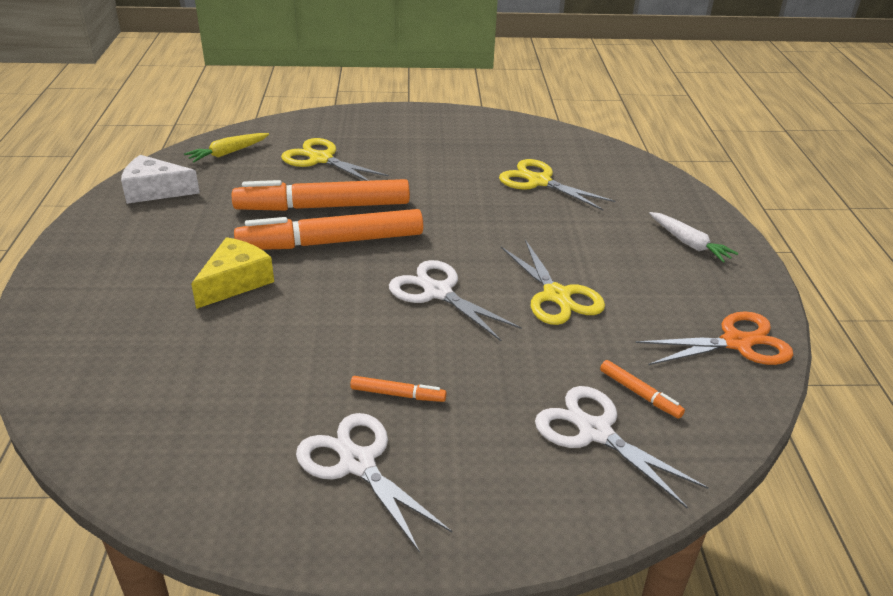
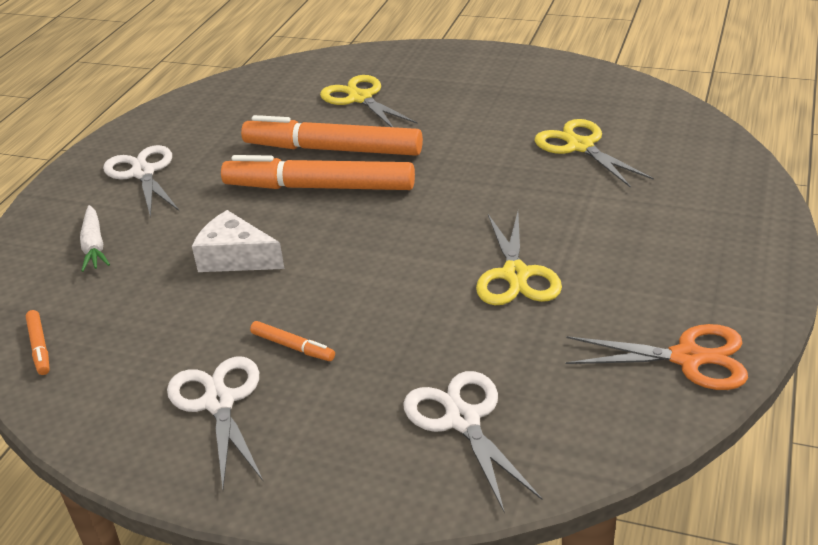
camera: 25 degrees right, 0 degrees up
(155, 191) = (186, 116): white cheese -> white cheese (236, 257)
(228, 153) = (273, 83): yellow carrot -> none
(236, 282) = (208, 215): yellow cheese -> none
(437, 292) = (393, 253): white scissors -> white scissors (143, 173)
(639, 394) = (536, 392): orange marker -> orange marker (39, 347)
(689, 243) = (711, 238): white carrot -> white carrot (94, 246)

